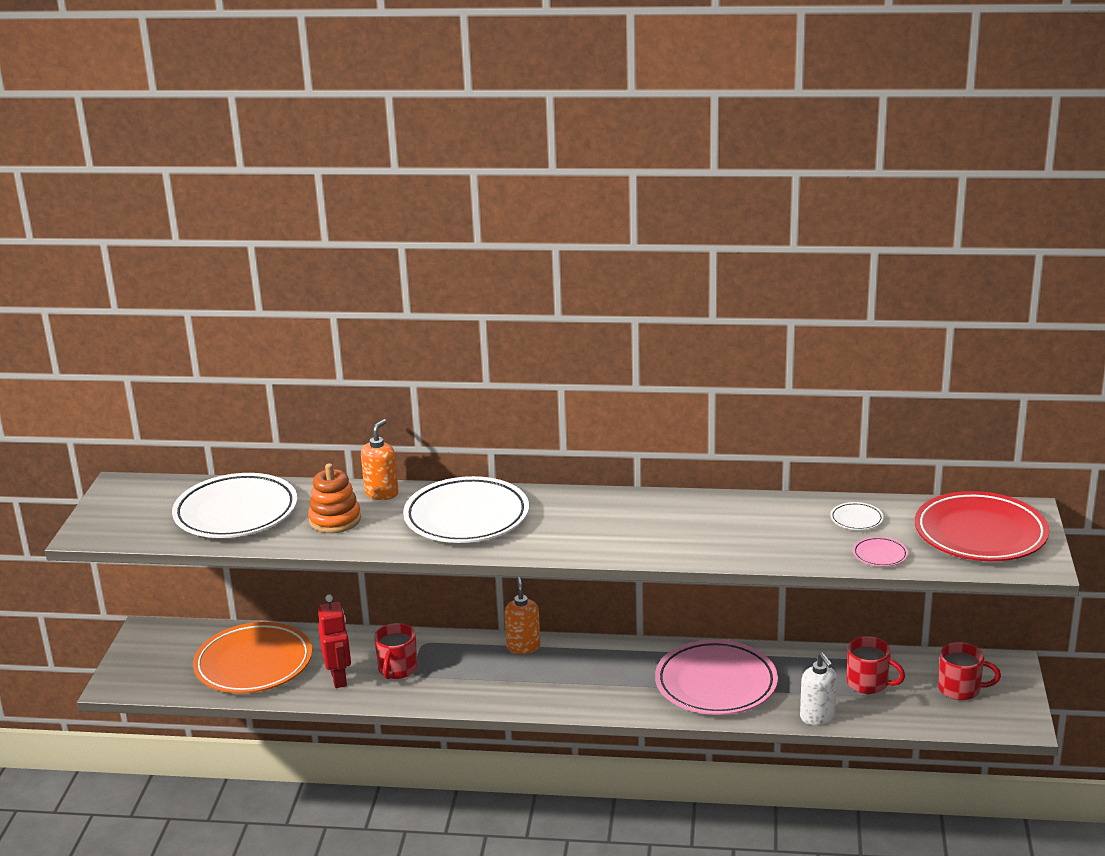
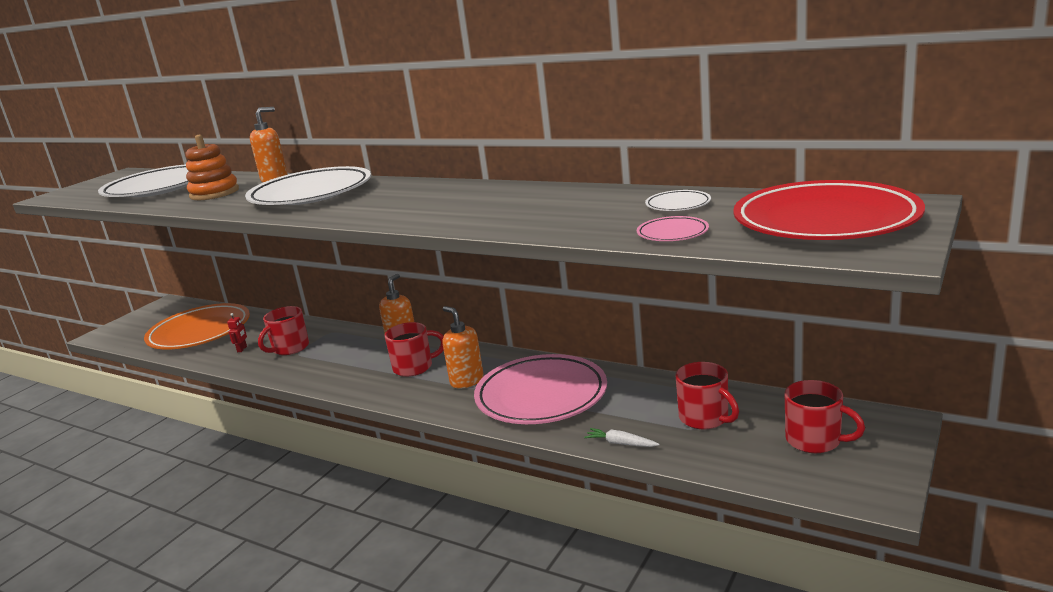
camera: 25 degrees right, 5 degrees down
(339, 678) = (242, 349): red robot -> red robot, size x0.45
(564, 672) = (414, 367): none -> red mug
(631, 679) = (466, 381): none -> orange soap dispenser
(817, 717) = (620, 443): white soap dispenser -> white carrot

